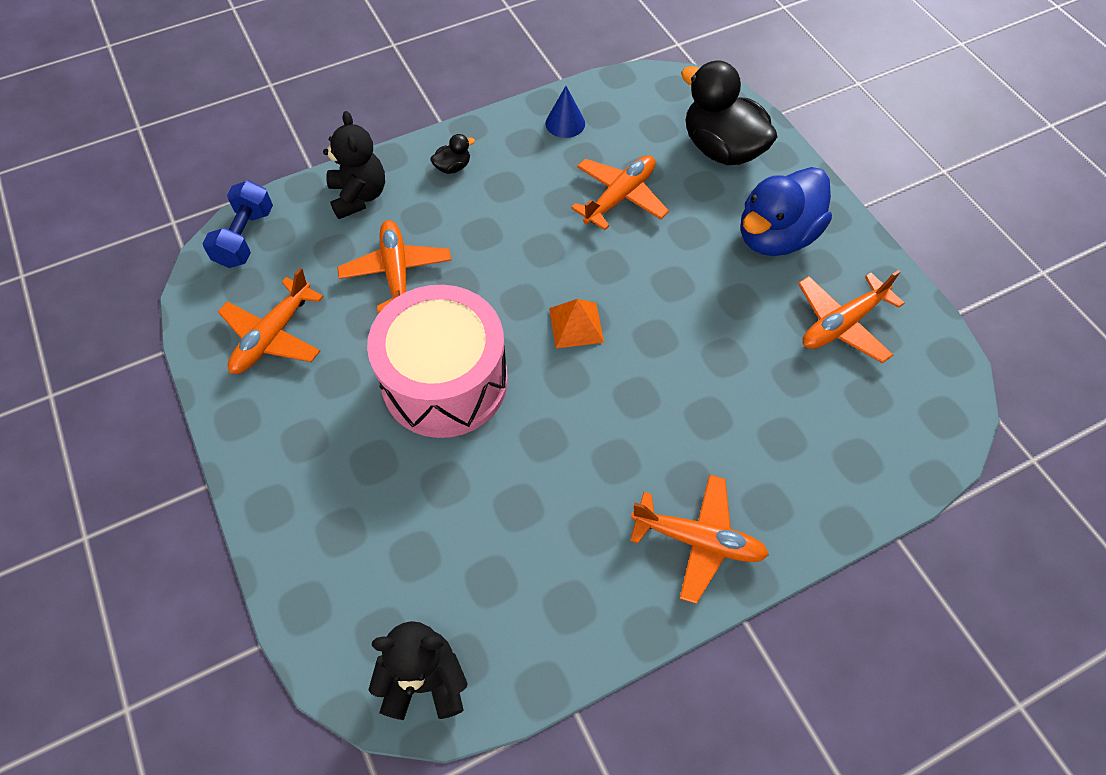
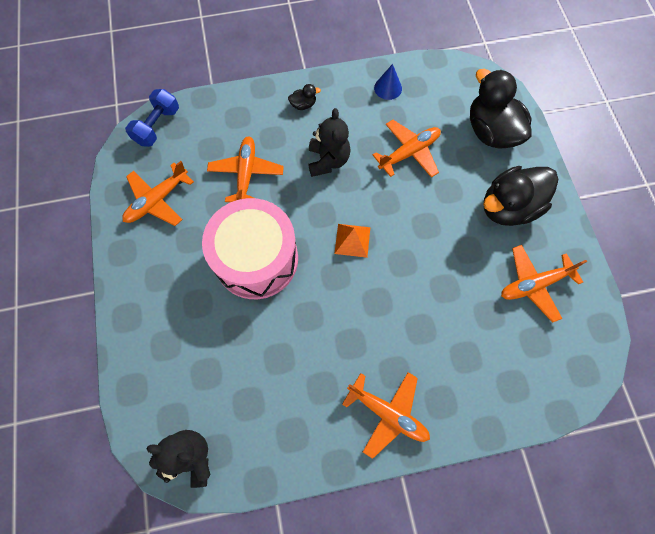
camera: 15 degrees right, 10 degrees up
(359, 196) = (236, 112): black teddy bear -> black teddy bear (328, 161)
(775, 236) = (508, 207): blue duck -> black duck

